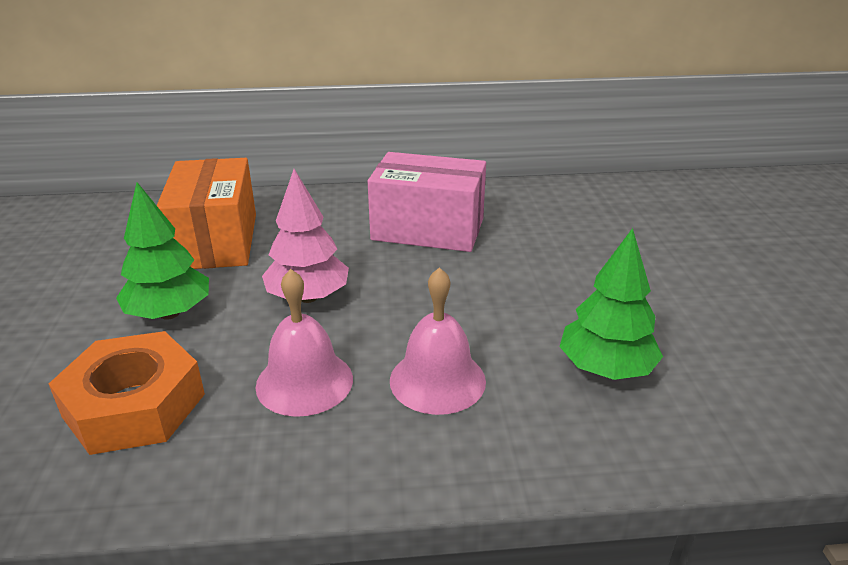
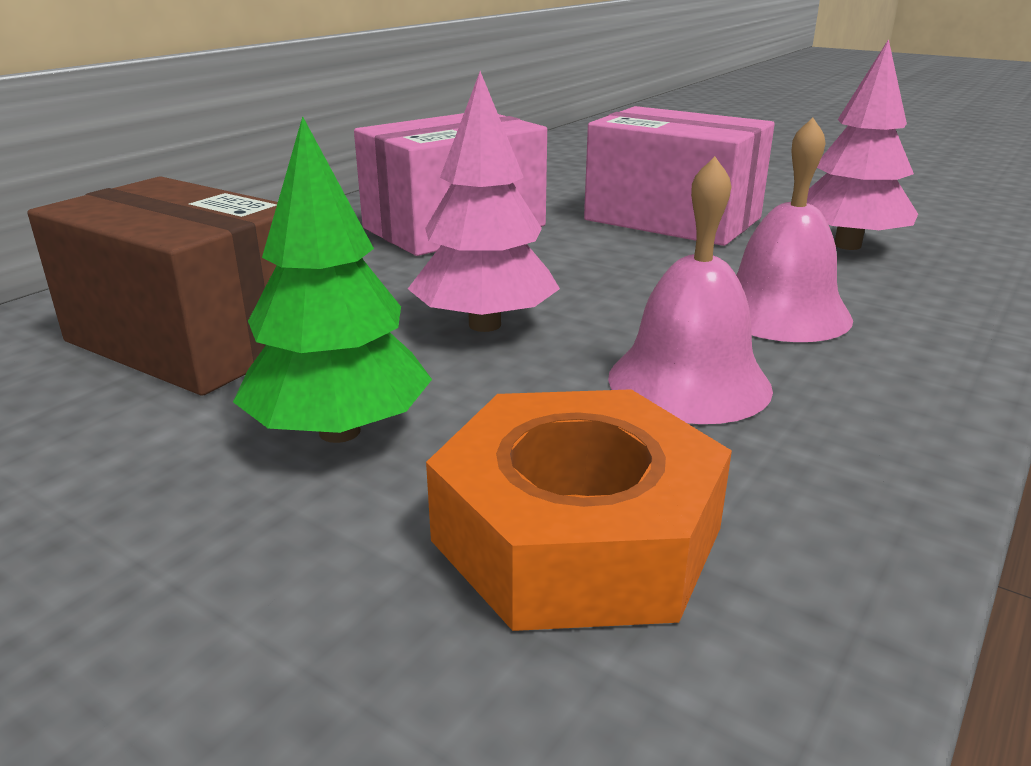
camera: 50 degrees left, 5 degrees down
(215, 241) = (192, 340): orange box -> brown box
(551, 286) = (672, 219): none -> pink box
(605, 369) = (847, 245): green tree -> pink tree

